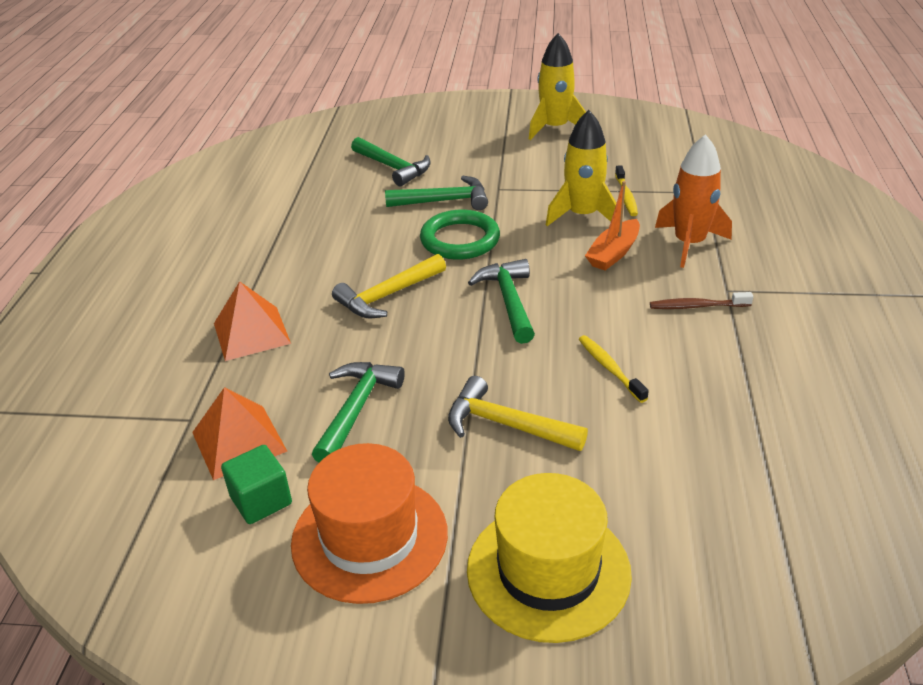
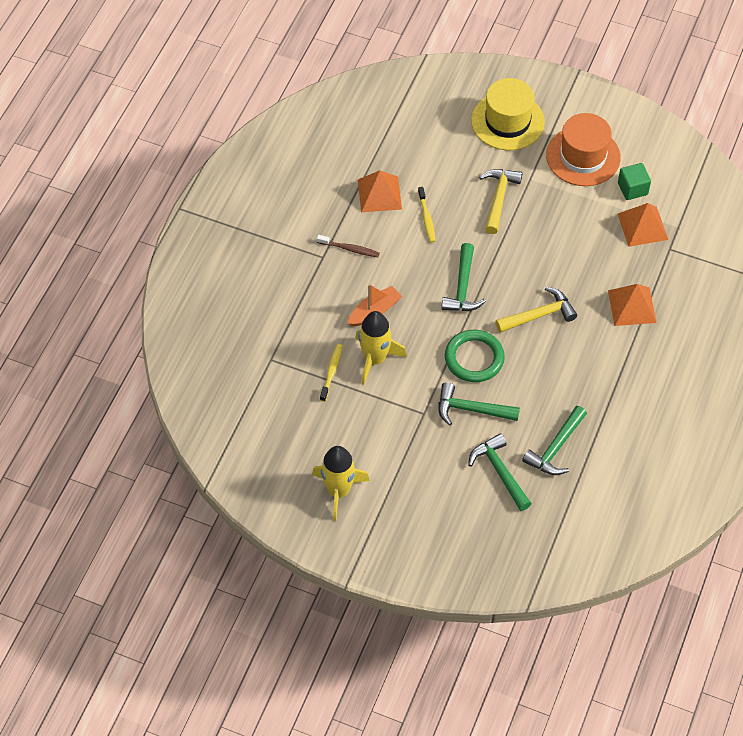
camera: 165 degrees left, 20 degrees up
(356, 409) = (576, 230): green hammer -> green hammer (555, 448)
(505, 424) = (498, 198): yellow hammer -> yellow hammer turned 120 degrees counterclockwise
(689, 244) = (318, 305): orange rocket -> none
(707, 383) = (379, 194): none -> orange pyramid

